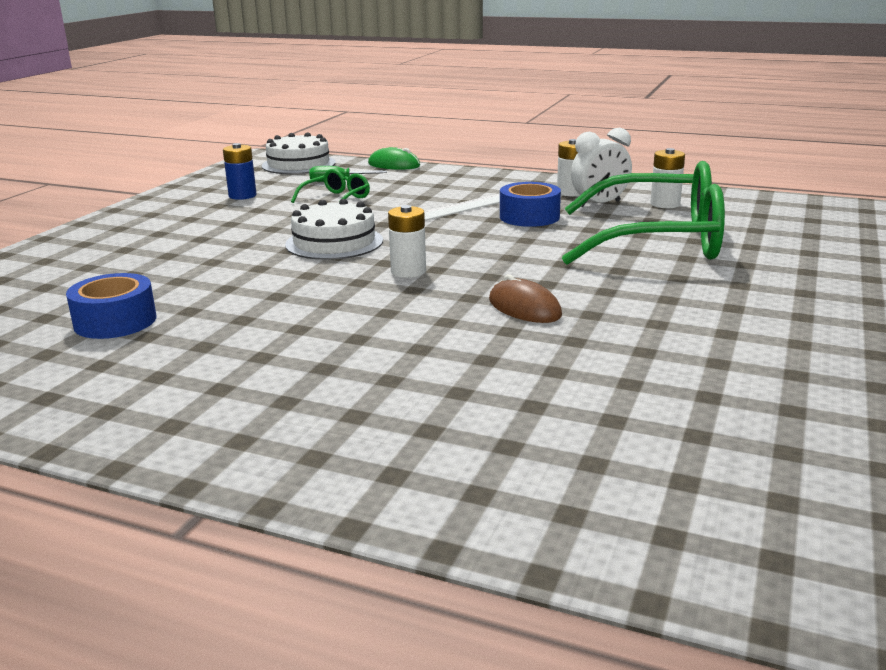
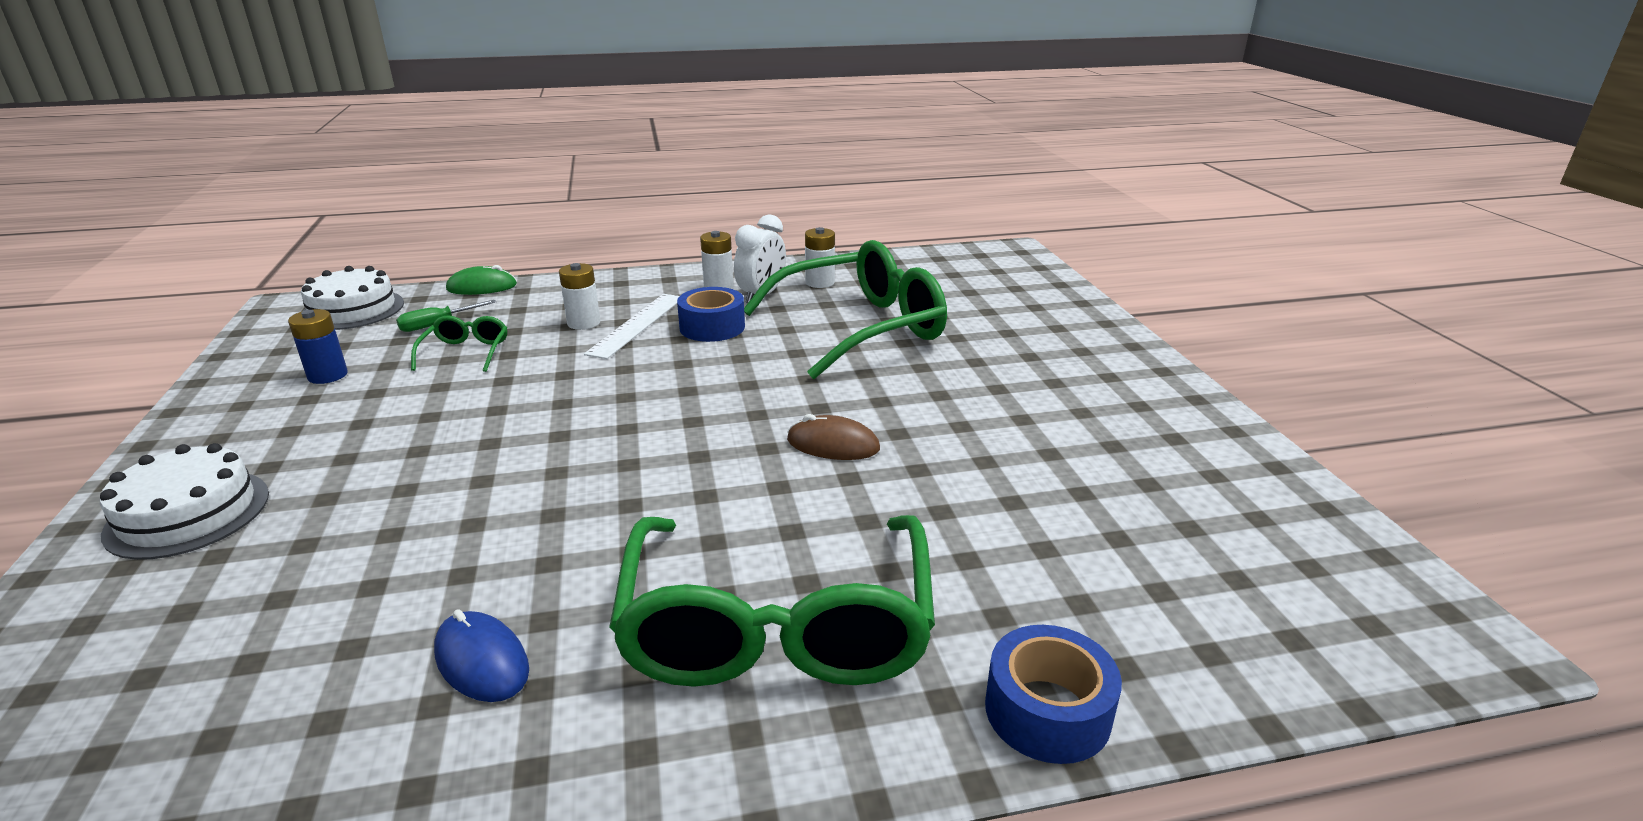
camera: 35 degrees left, 5 degrees up
(115, 321) = (373, 629): blue tape -> blue tape (1047, 711)
(147, 353) = (482, 661): none -> blue mouse
(334, 242) = (535, 416): white cake -> white cake (188, 513)
(334, 396) = (777, 627): none -> green glasses
(408, 271) = (667, 433): white battery -> white battery (584, 323)

